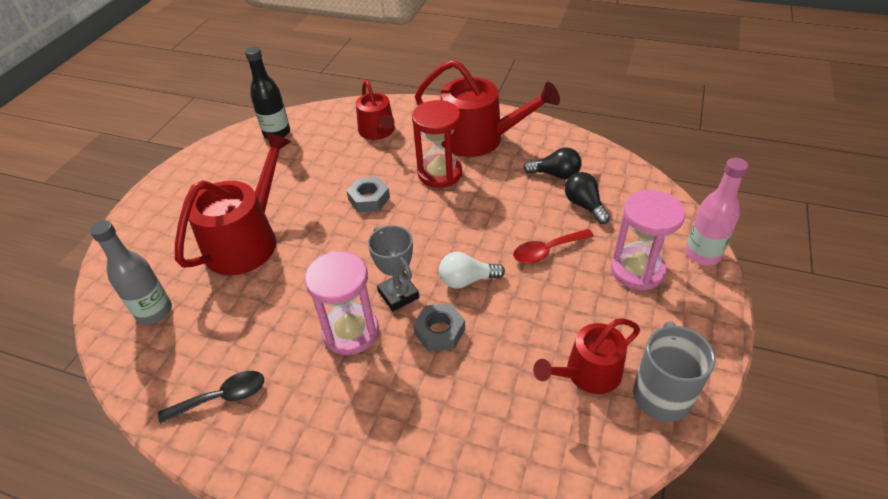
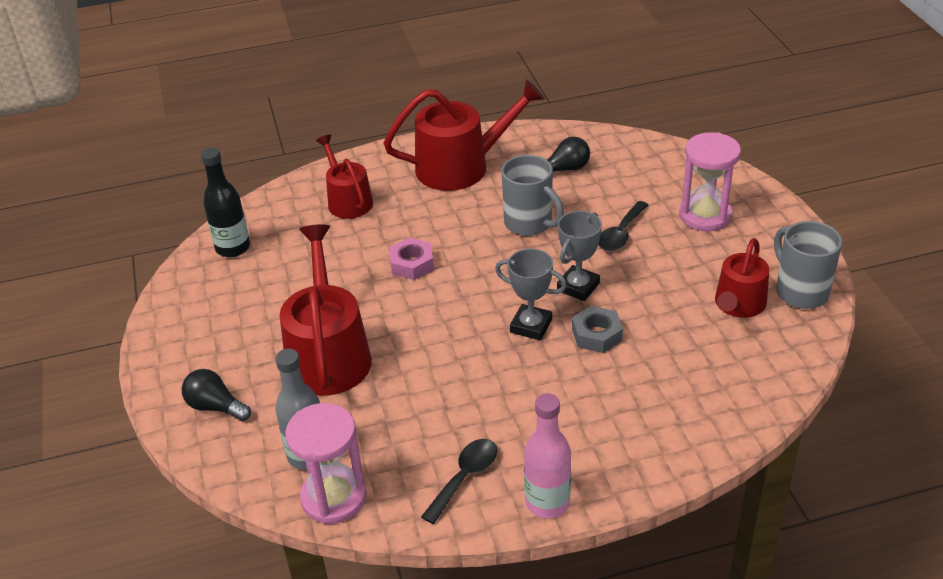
camera: 35 degrees left, 5 degrees down
(351, 332) = (521, 373): pink hourglass -> pink hourglass (334, 497)
(369, 199) = (412, 264): grey nut -> pink nut
(378, 131) = (347, 201): red watering can -> red watering can turned 150 degrees counterclockwise
(439, 173) = (456, 212): red hourglass -> none
(467, 280) = (578, 287): white light bulb -> grey trophy
(483, 207) = (529, 224): none -> grey mug
(546, 251) = (620, 234): red spoon -> black spoon
(584, 205) = (615, 184): black light bulb -> black light bulb (215, 407)
(702, 254) = (741, 182): pink bottle -> pink bottle (547, 502)

